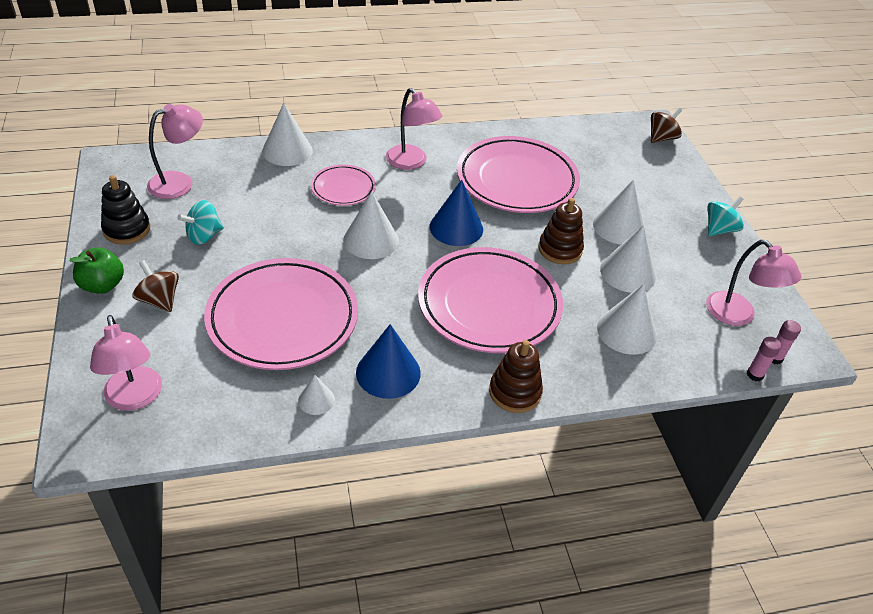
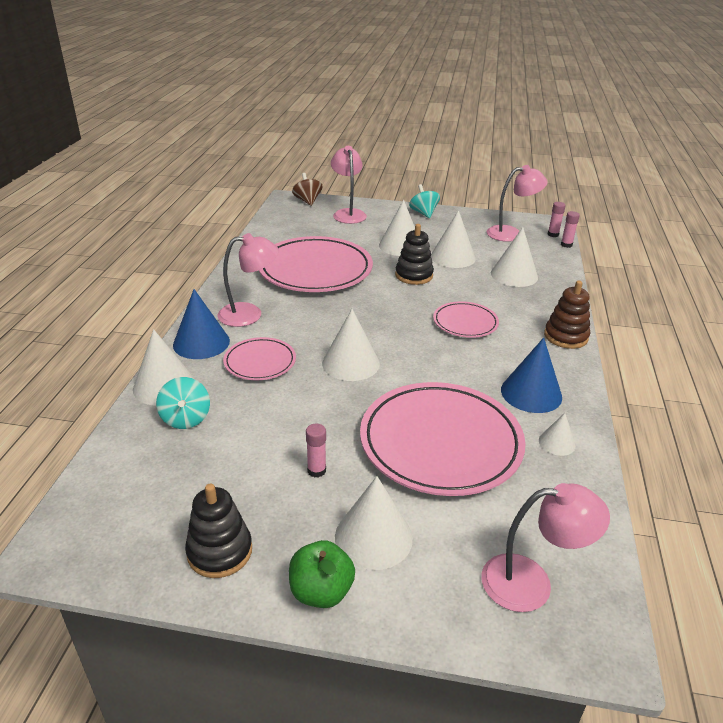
camera: 65 degrees left, 10 degrees down
(159, 300) = (373, 537): brown spinning top -> white cone
(179, 182) = (155, 484): pink lamp -> pink lamp (348, 213)
(204, 236) = (276, 479): turquoise spinning top -> turquoise spinning top (186, 418)
(221, 254) = (316, 470): none -> pink glue stick
(456, 228) = (360, 314): blue cone -> blue cone (201, 342)
(489, 305) = (465, 323): pink plate -> pink plate, size x0.51
(560, 249) = (414, 275): brown stacking toy -> black stacking toy

